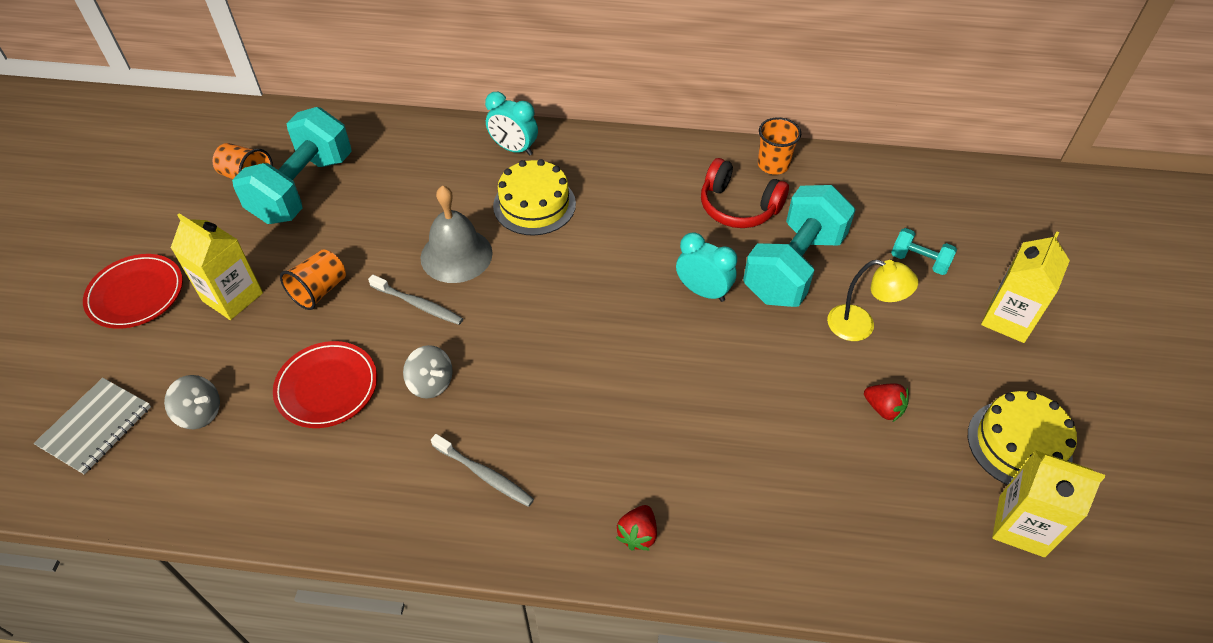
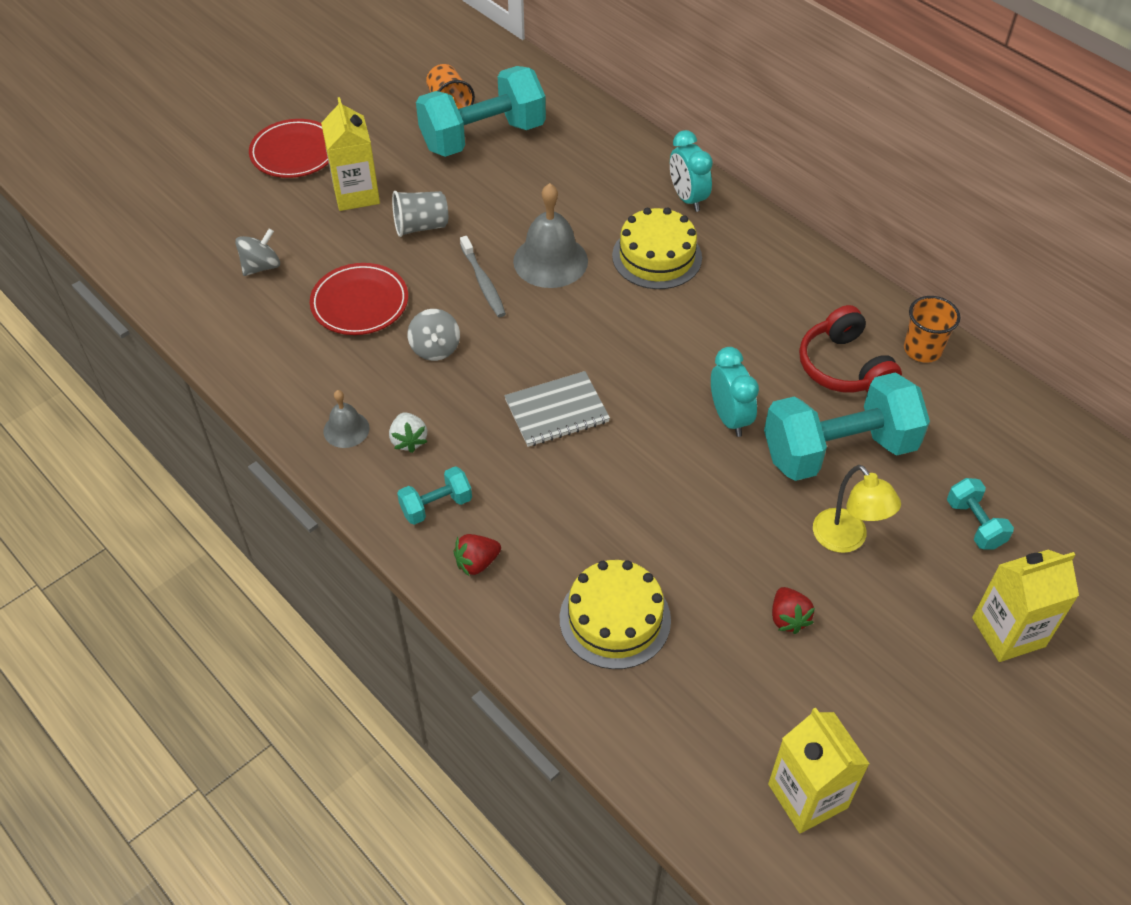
camera: 40 degrees right, 0 degrees up
(95, 427) = (190, 233): grey notebook -> grey notebook (556, 411)
(200, 413) = (261, 266): grey spinning top -> grey spinning top turned 105 degrees counterclockwise
(319, 290) = (421, 226): orange cup -> grey cup
(421, 503) = (346, 429): none -> grey bell
(484, 474) = (409, 440): grey toothbrush -> white strawberry
(560, 512) = (436, 506): none -> turquoise dumbbell
(1019, 444) = (886, 736): yellow cake -> yellow cake (615, 619)

